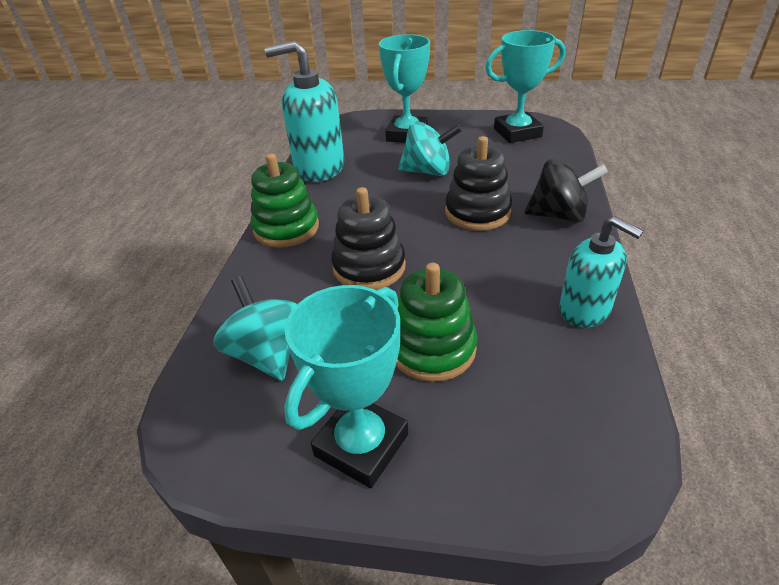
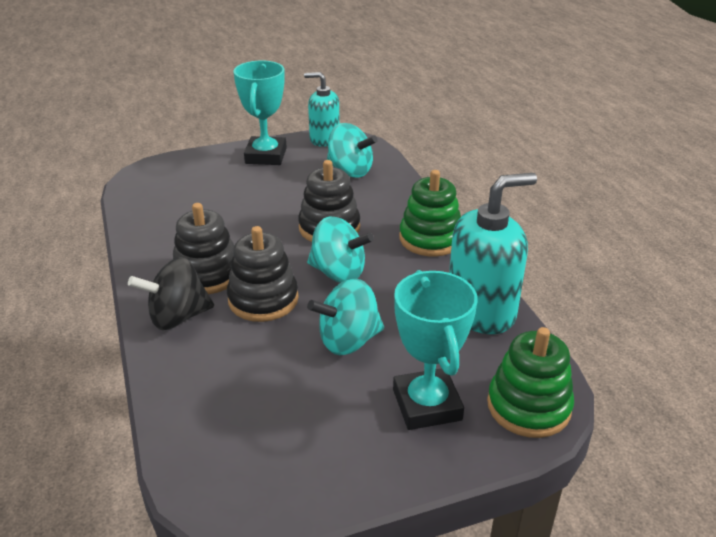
camera: 150 degrees right, 5 degrees down
(397, 218) = (338, 273): none -> turquoise spinning top
(432, 348) = (251, 196): green stacking toy -> green stacking toy (528, 406)
(517, 133) = (260, 460): turquoise trophy -> none
(523, 248) = (207, 274): none -> black stacking toy
(584, 310) = (151, 239): turquoise soap dispenser -> turquoise soap dispenser (324, 139)

